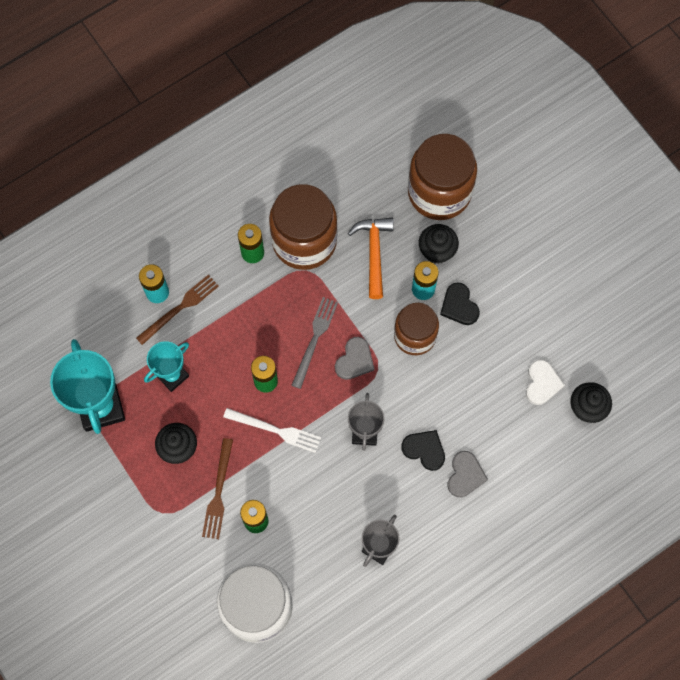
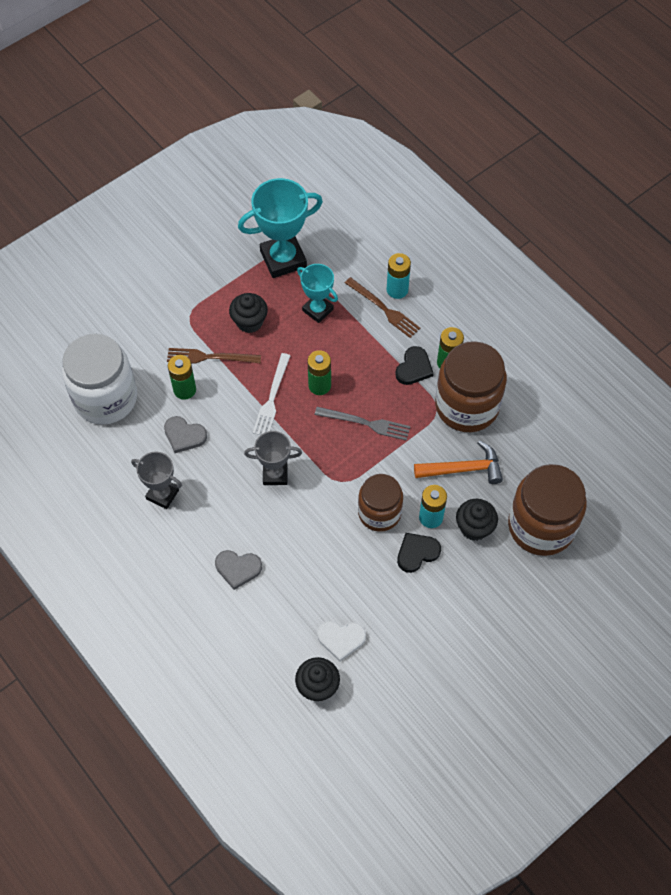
camera: 85 degrees right, 10 degrees down
(354, 360) = (348, 460): grey heart -> grey heart (184, 435)
(424, 450) = (261, 529): black heart -> black heart (414, 368)

